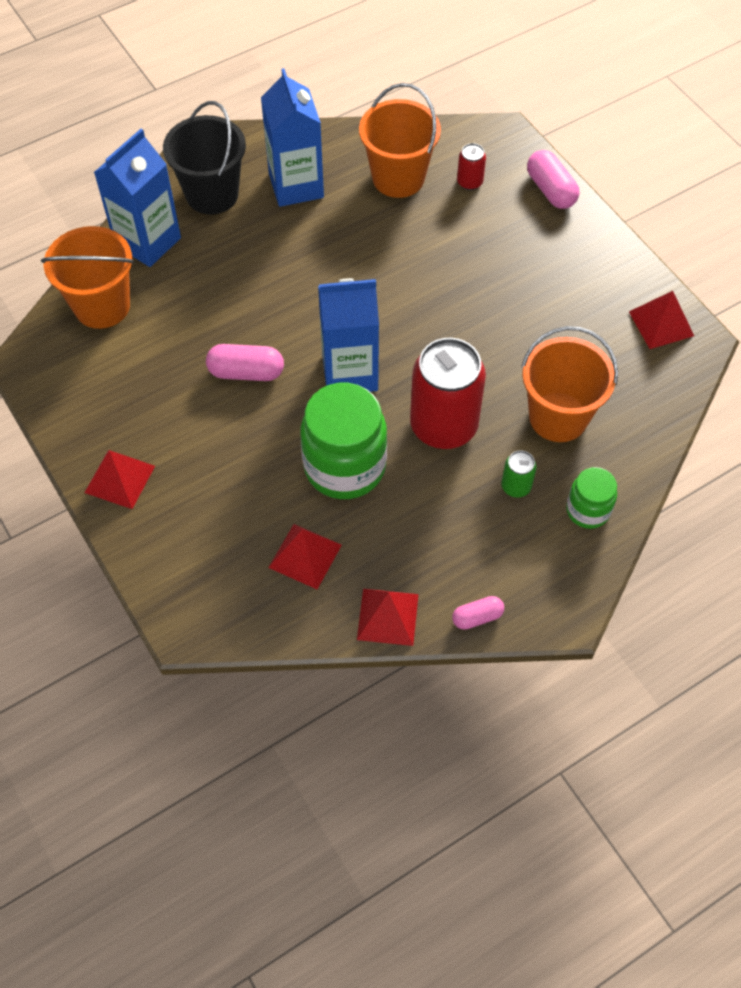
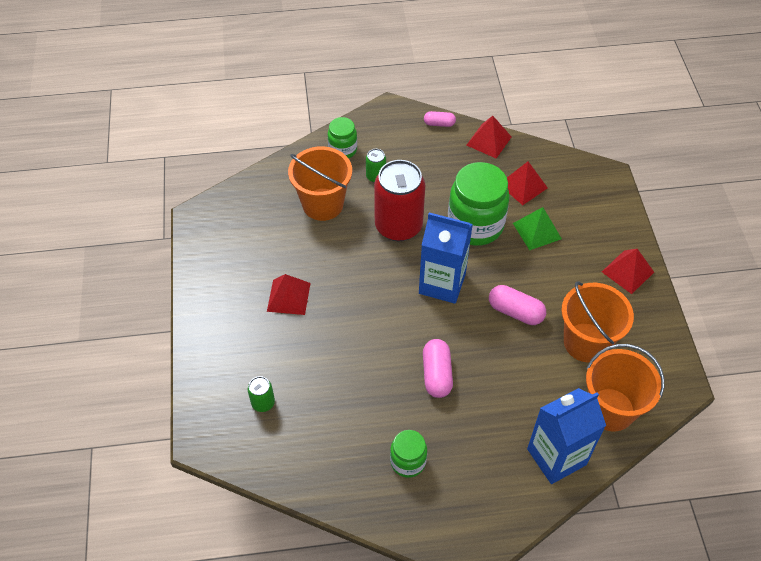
camera: 155 degrees left, 5 degrees down
(212, 194) = (484, 484): black bucket -> none
(259, 491) = (537, 231): none -> green pyramid
(296, 185) = (408, 462): blue carton -> green jar
(398, 178) = (318, 432): orange bucket -> orange bucket (586, 342)
(469, 182) = (263, 403): red can -> green can
(550, 190) = (205, 368): pink capsule -> pink capsule (436, 374)
(661, 323) = (211, 235): red pyramid -> red pyramid (288, 297)

